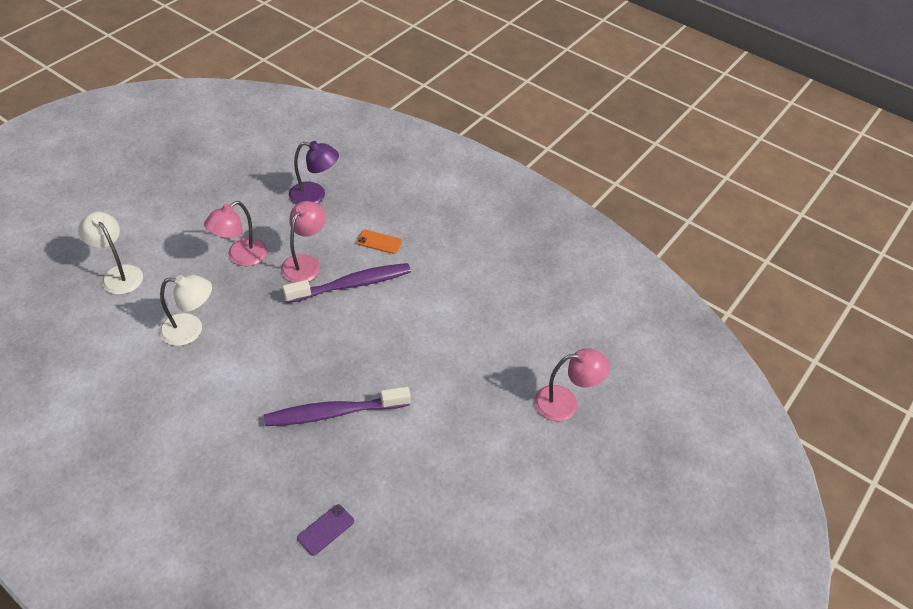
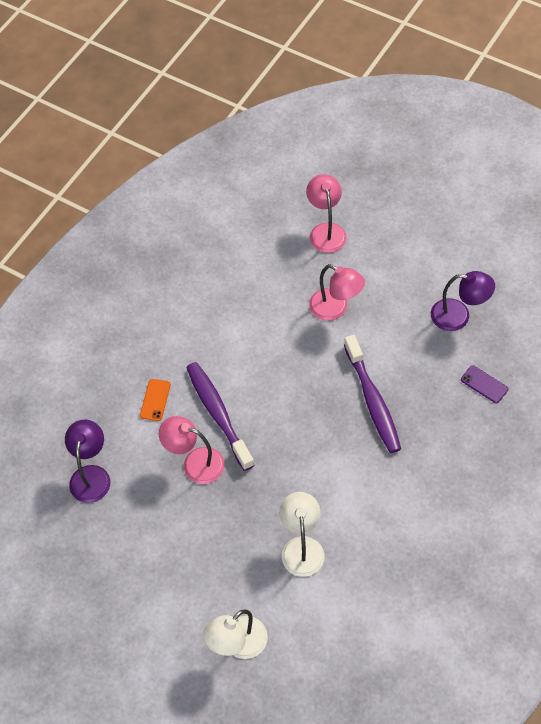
camera: 90 degrees left, 10 degrees up
(241, 257) = (195, 527): pink lamp -> pink lamp (335, 309)
(427, 520) = (458, 316): none -> purple lamp

